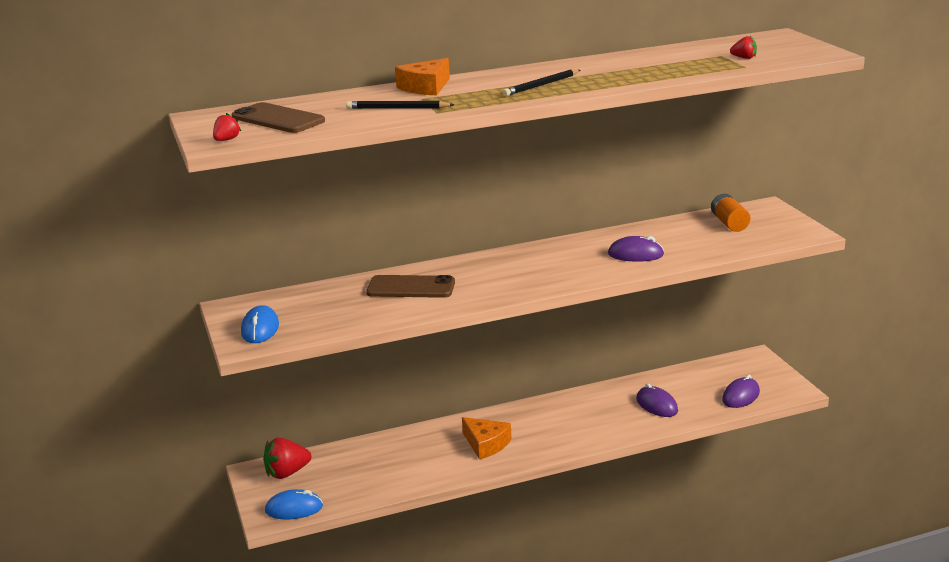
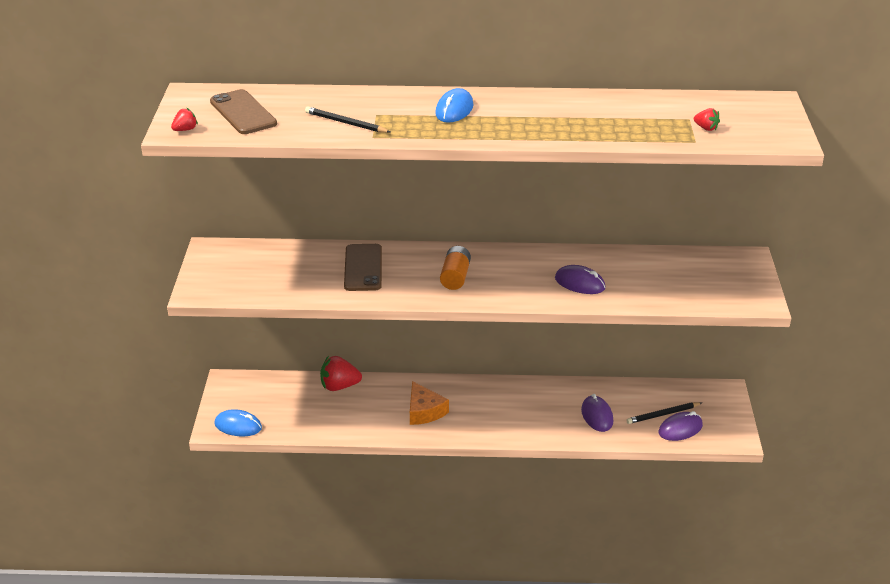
camera: 20 degrees right, 10 degrees up
(260, 329) = (218, 279): blue mouse -> blue mouse (454, 110)
(287, 473) = (251, 390): red strawberry -> red strawberry (339, 386)
(411, 287) = (363, 268): brown phone -> brown phone turned 60 degrees clockwise
(425, 87) = (391, 100): orange cheese -> none
(541, 85) = (489, 122): black pencil -> black pencil (663, 414)
(729, 223) = (695, 269): orange battery -> orange battery (455, 277)

